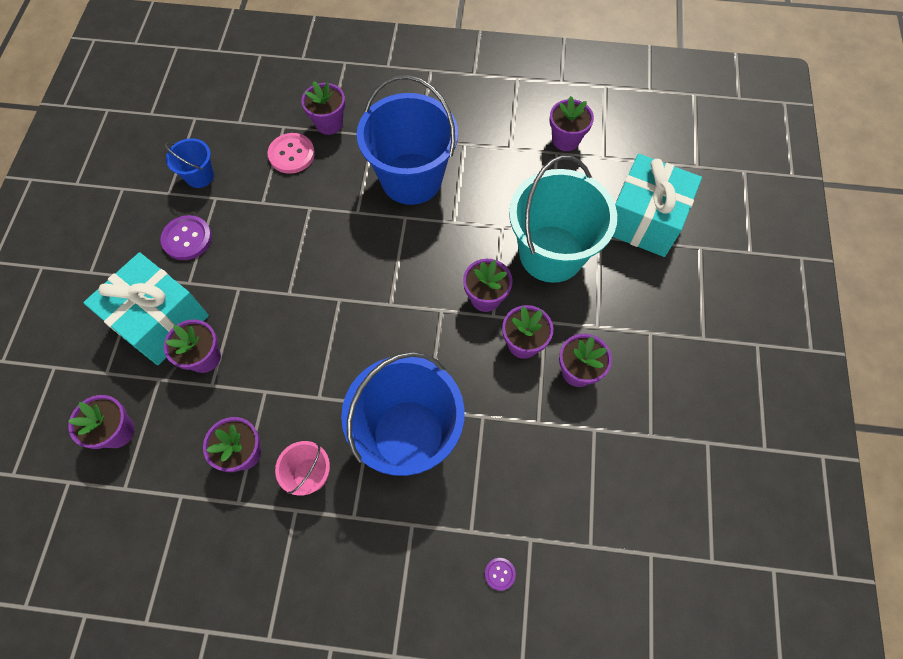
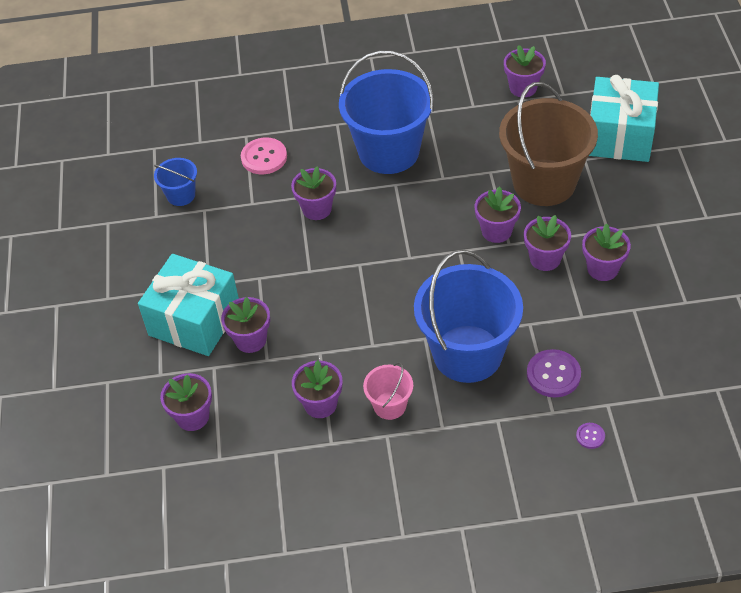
camera: 10 degrees left, 15 degrees down
(187, 239) = (191, 249): purple button -> purple button (553, 374)
(329, 123) = (290, 123): purple flower pot -> purple flower pot (317, 209)
(551, 254) = (544, 182): turquoise bucket -> brown bucket

